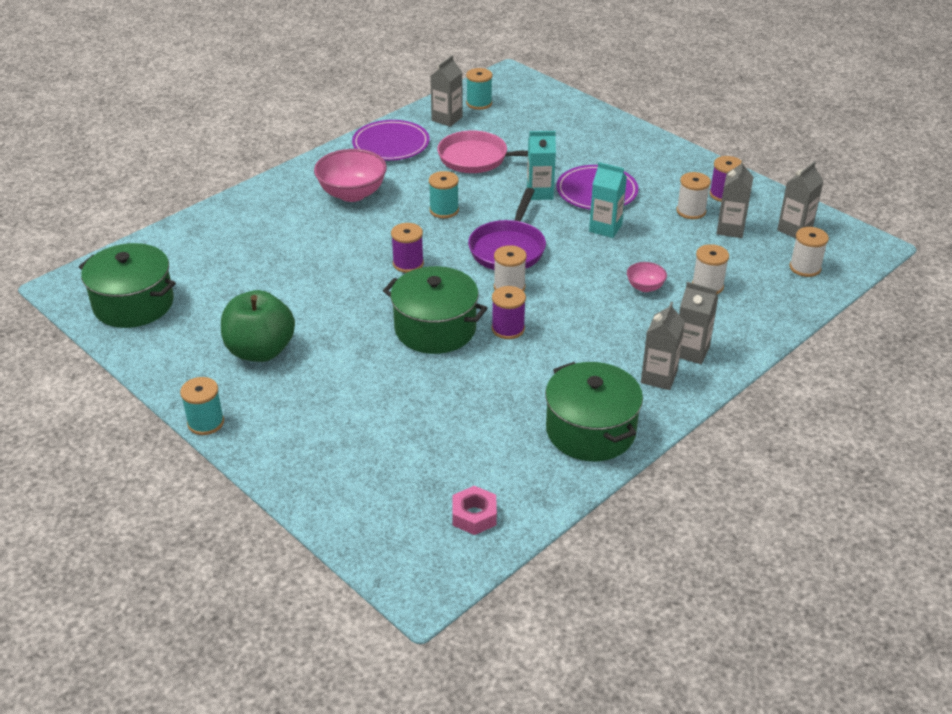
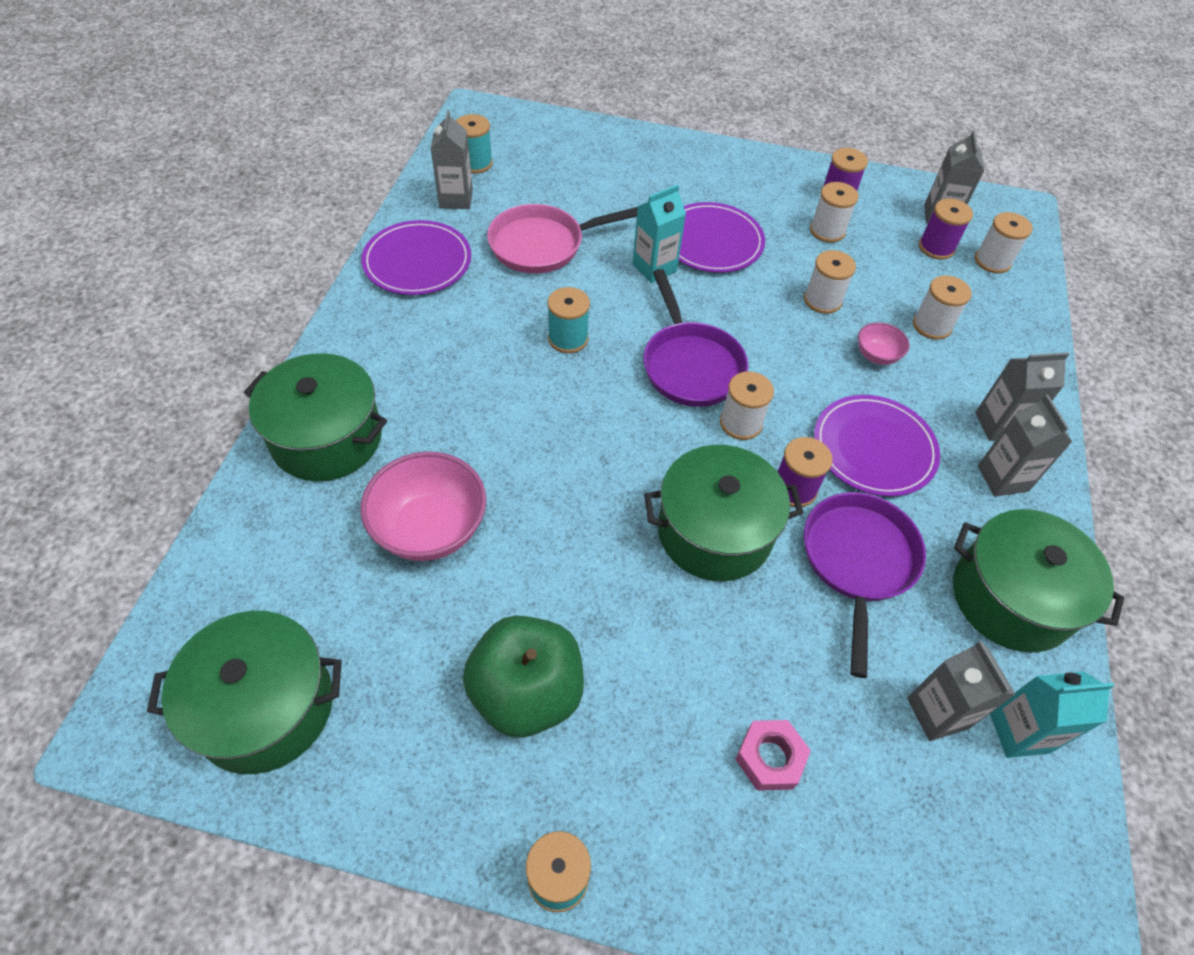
camera: 35 degrees left, 15 degrees up
(261, 209) = (327, 438): none -> green pot
(352, 194) = (432, 360): pink bowl -> pink bowl (430, 528)
(408, 263) = (595, 442): purple spool -> purple spool (936, 247)
(474, 515) = (1018, 818): pink nut -> pink nut (770, 758)
(509, 375) = (858, 561): none -> purple pan
(585, 330) = (874, 448): none -> purple plate
(605, 228) = (765, 290): turquoise carton -> turquoise carton (1019, 732)
(640, 246) = (822, 300): none -> white spool
(730, 229) = (884, 239): grey carton -> grey carton (937, 713)

